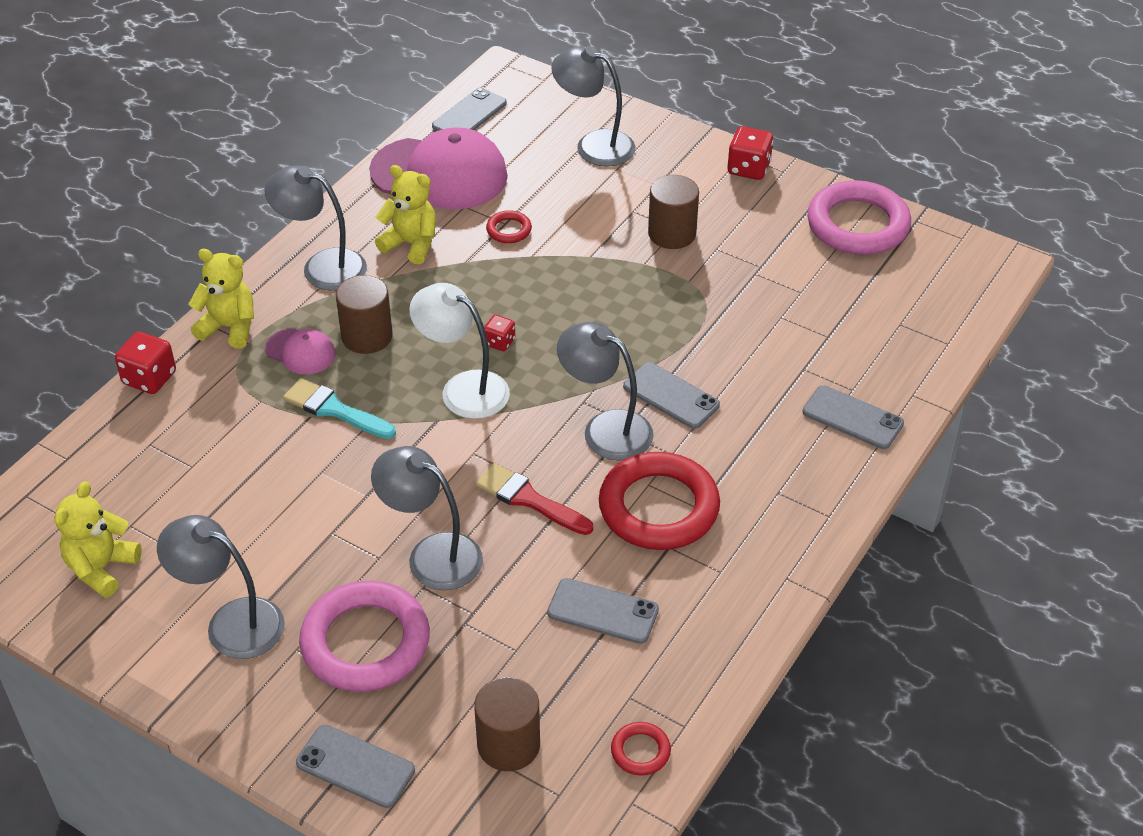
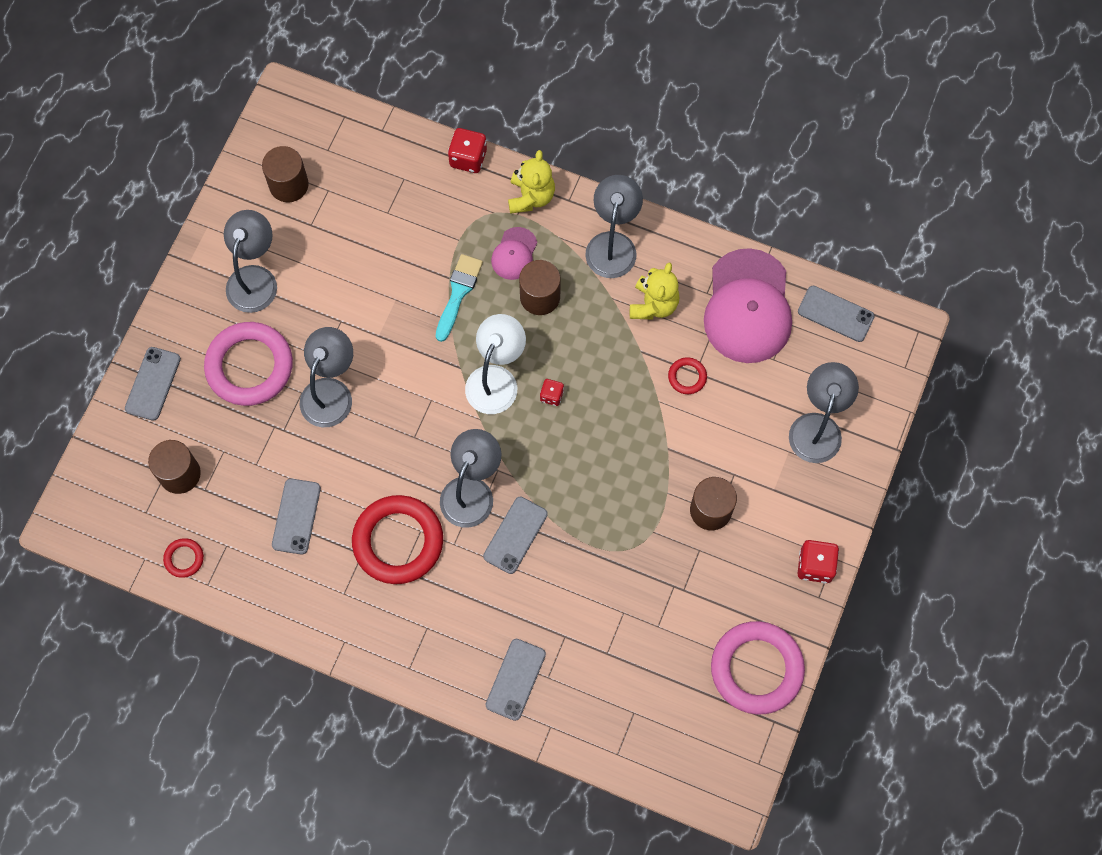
camera: 80 degrees right, 25 degrees up
(101, 568) = (289, 185): yellow teddy bear -> brown cylinder
(529, 499) = (392, 448): red brush -> none

